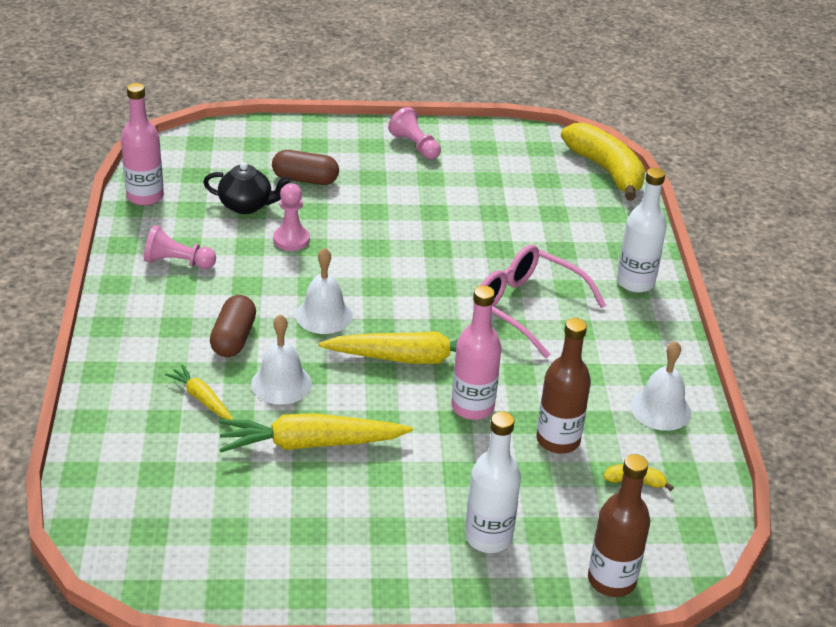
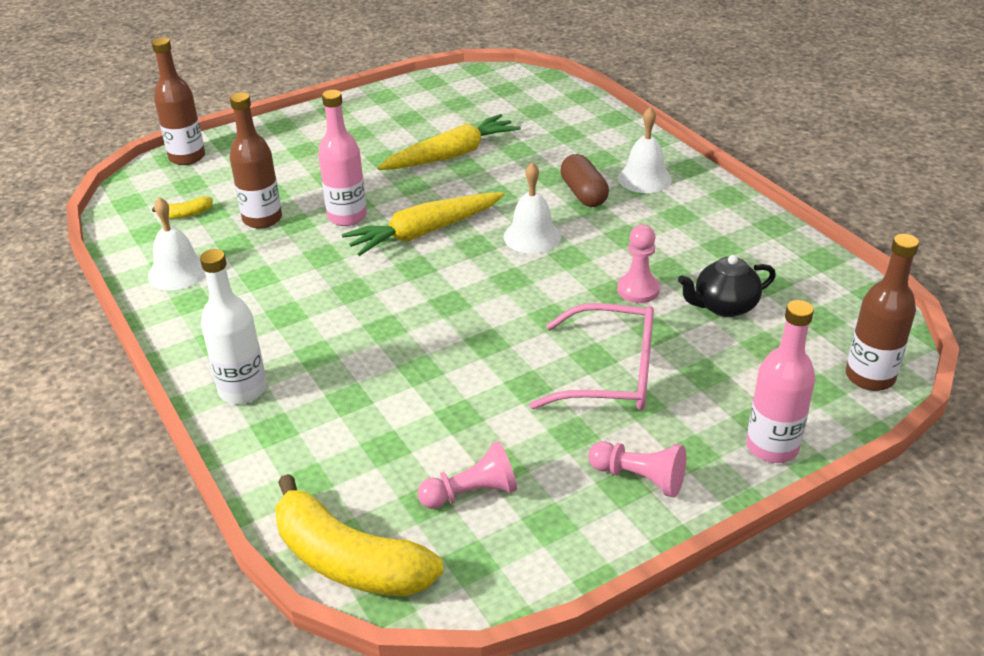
camera: 155 degrees right, 0 degrees up
(145, 196) = (827, 274): pink bottle -> pink bottle (772, 447)
(177, 262) = (707, 230): pink pawn -> pink pawn (472, 493)
(201, 399) = (557, 152): yellow carrot -> none
(218, 137) = (869, 377): none -> brown bottle
(281, 383) = (511, 179): white bell -> white bell (644, 178)
(305, 179) = (707, 364): brown capsule -> none
(488, 537) = (285, 150): white bottle -> none
(527, 308) = (349, 315): pink glasses -> pink glasses (610, 374)

